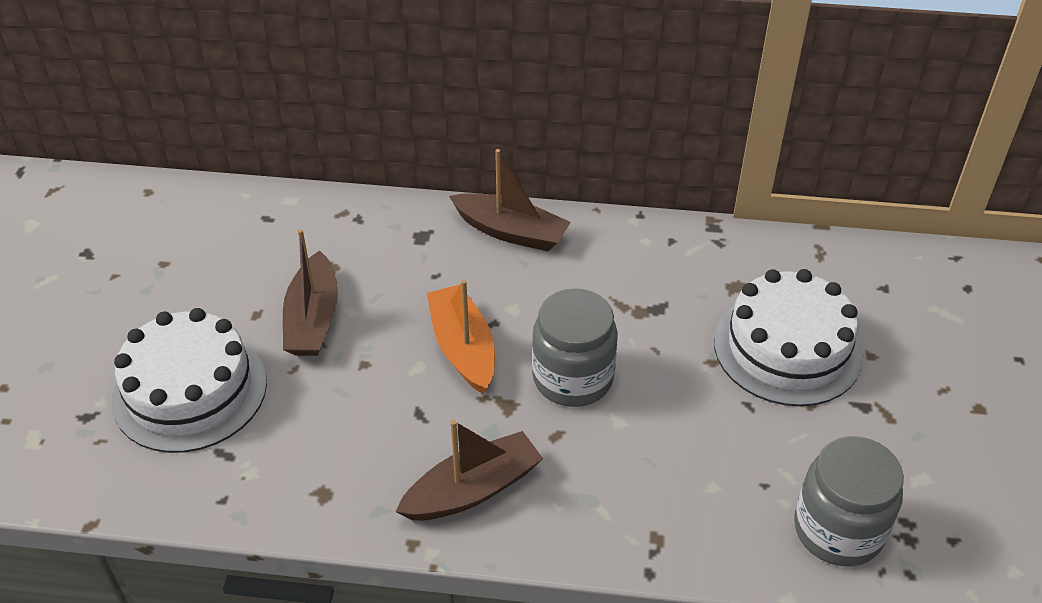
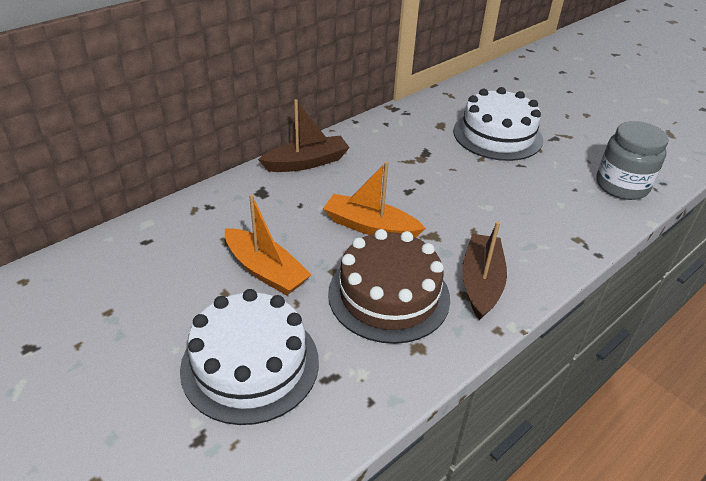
camera: 50 degrees left, 5 degrees down
(313, 319) = (265, 271): brown boat -> orange boat
(373, 427) = (389, 295): none -> brown cake
(572, 378) = (440, 203): grey jar -> none

